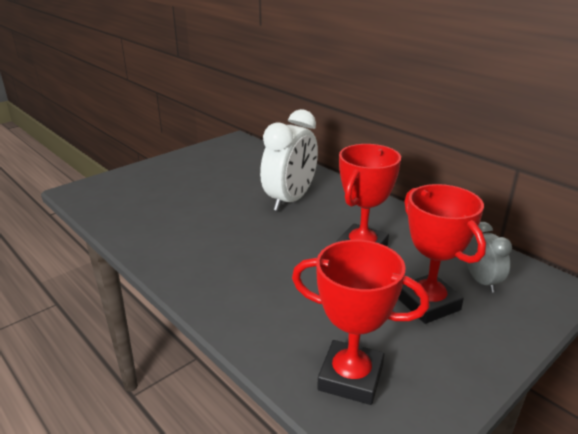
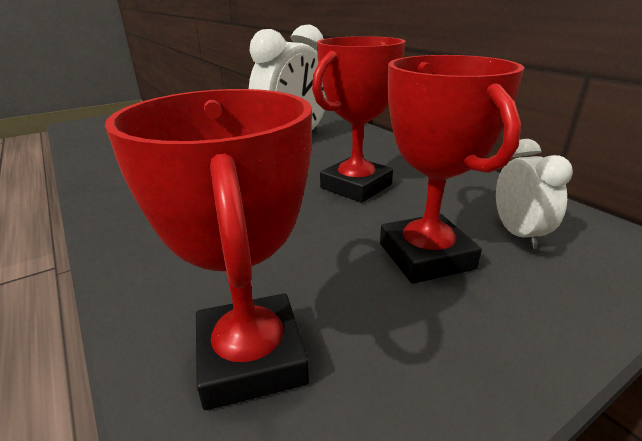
camera: 10 degrees right, 0 degrees up
(350, 377) = (251, 357): red trophy -> red trophy turned 45 degrees clockwise
(481, 281) = (518, 234): grey clock -> white clock

